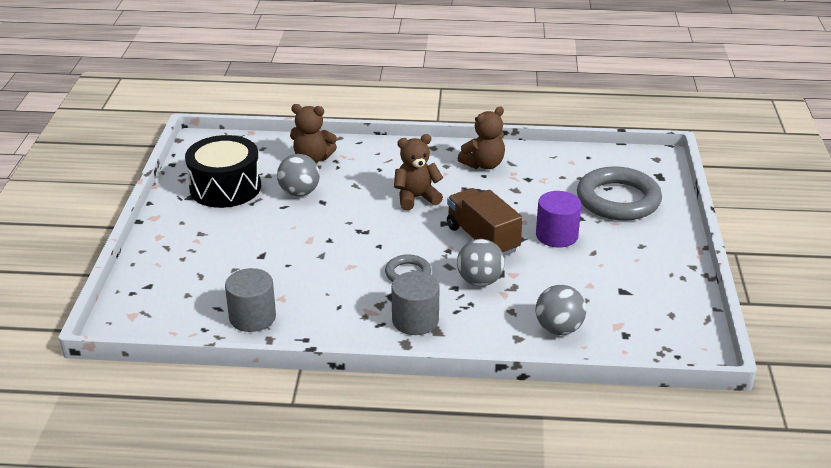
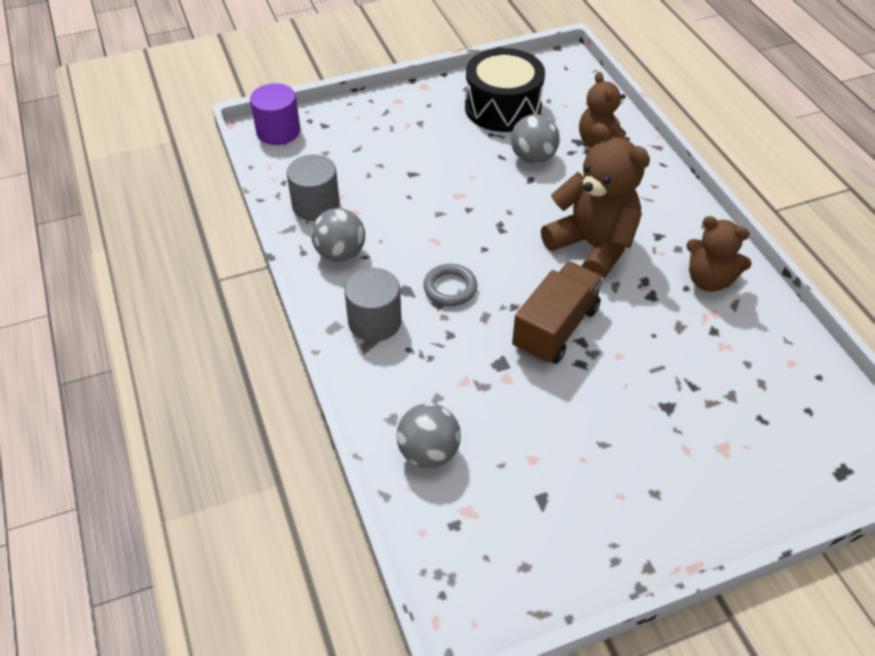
camera: 65 degrees right, 15 degrees up
(416, 198) = (592, 246): brown teddy bear -> brown teddy bear, size x1.56
(479, 281) = (474, 352): grey ball -> grey ball (340, 254)
(556, 235) = (612, 396): purple cylinder -> purple cylinder (278, 131)
(618, 200) = (742, 438): grey ring -> none

